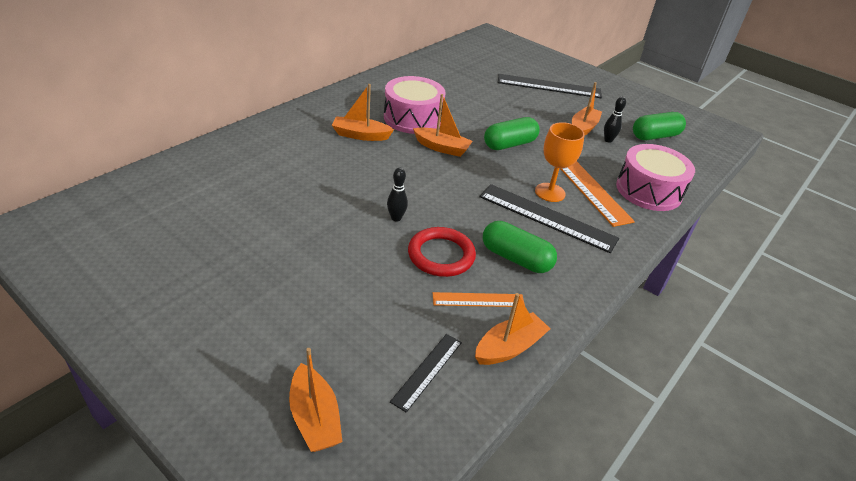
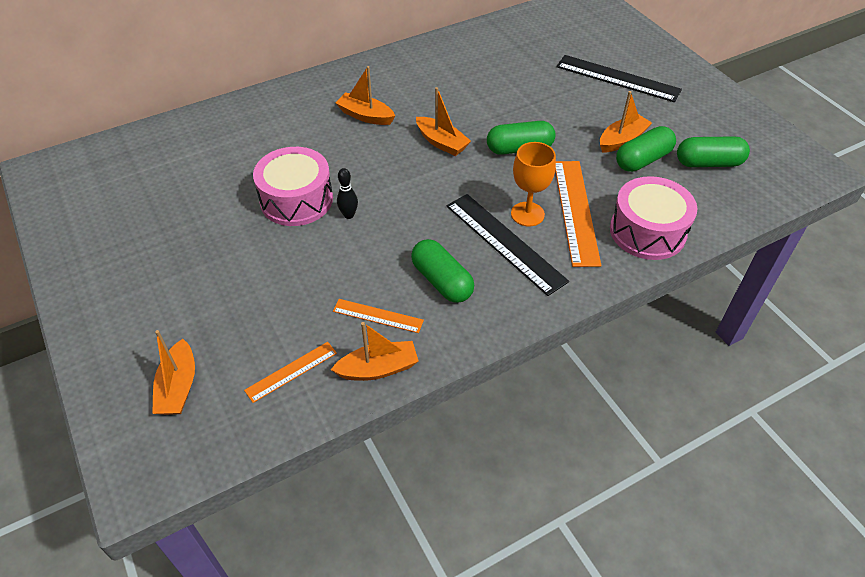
camera: 25 degrees right, 10 degrees up
(413, 118) = (431, 102): pink drum -> pink drum (296, 200)
(427, 371) = (291, 371): black ruler -> orange ruler
(441, 255) = (369, 263): red ring -> none
(608, 140) = (643, 160): black bowling pin -> green capsule

